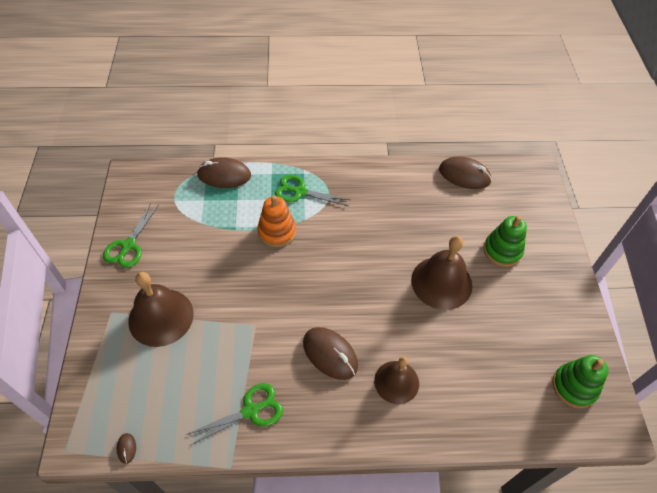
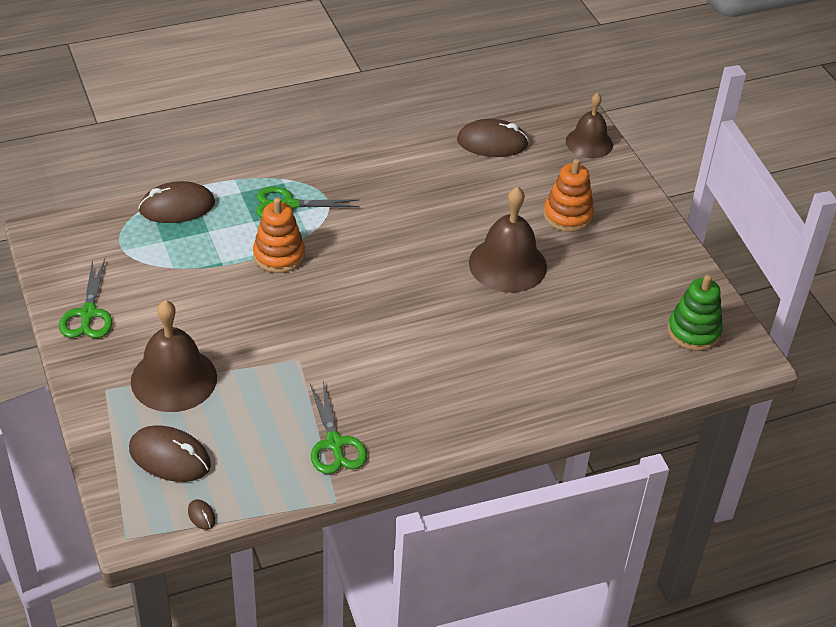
camera: 20 degrees left, 10 degrees down
(251, 411) = (334, 444): green scissors -> green scissors turned 120 degrees clockwise
(330, 354) = (404, 367): brown mouse -> brown mouse (170, 457)
(396, 382) = (493, 375): brown bell -> brown bell (589, 142)
(502, 250) = (568, 215): green stacking toy -> orange stacking toy

